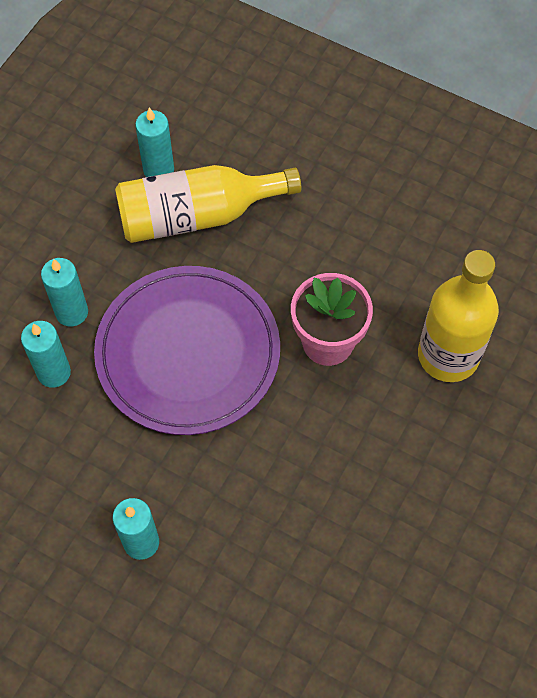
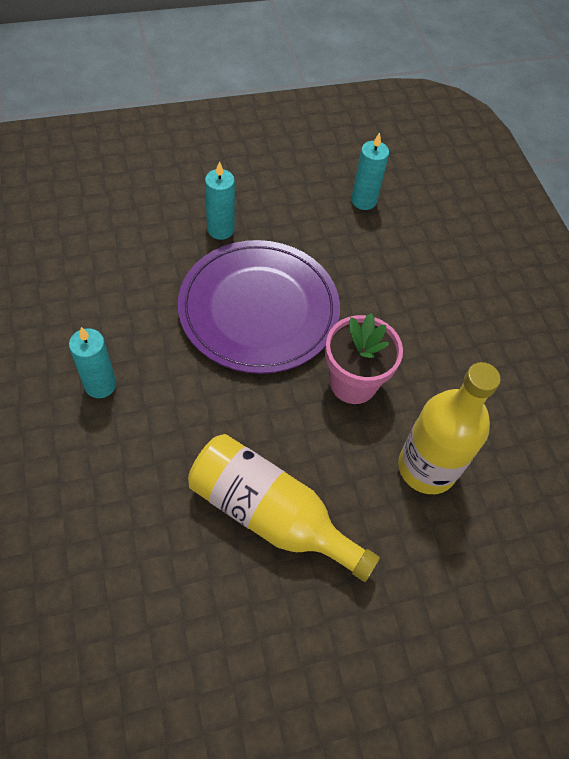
camera: 40 degrees right, 5 degrees down
(54, 372) = (171, 251): turquoise candle -> none
(197, 215) = (357, 242): yellow bottle -> yellow bottle (270, 514)

